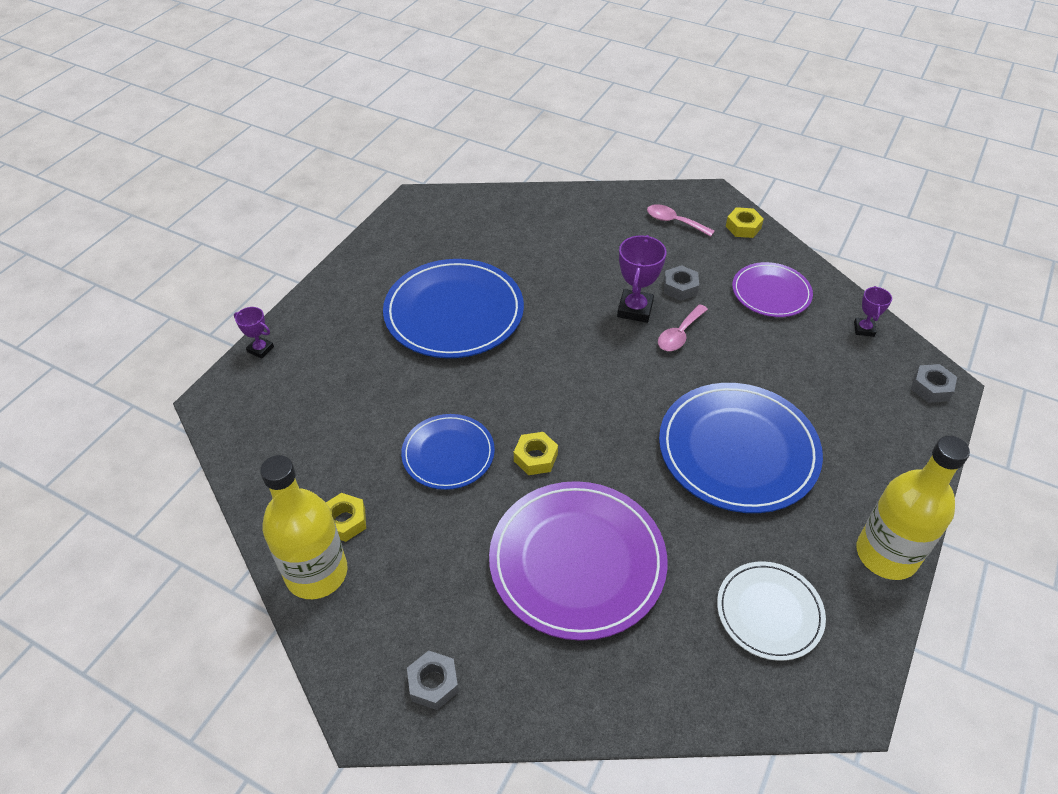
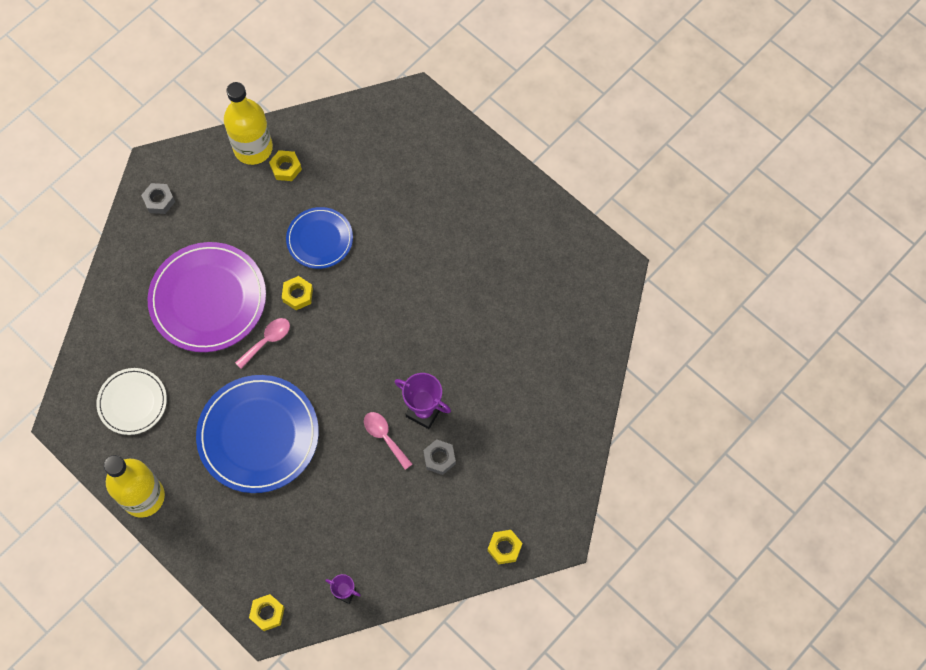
camera: 105 degrees right, 20 degrees up
(260, 349) = (460, 129): purple trophy -> none
(454, 312) = (461, 270): blue plate -> none
(674, 222) = (529, 486): pink spoon -> pink spoon (267, 340)
(771, 292) = (411, 534): purple plate -> none
(931, 388) = (267, 613): grey nut -> yellow nut

